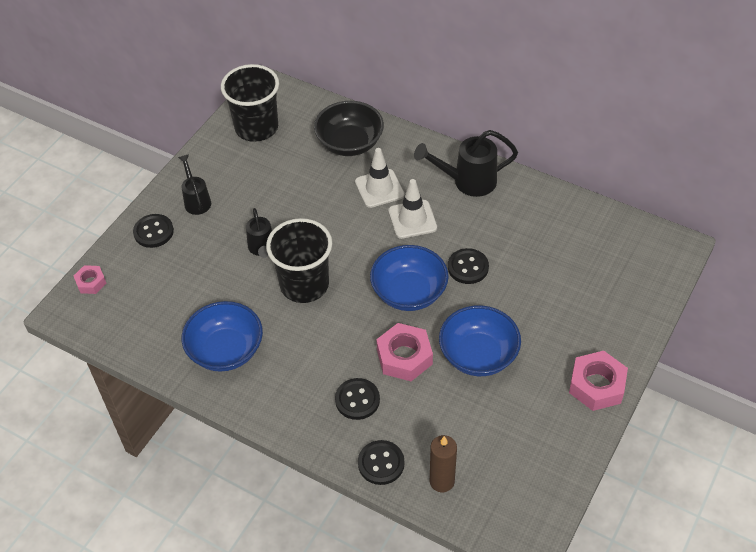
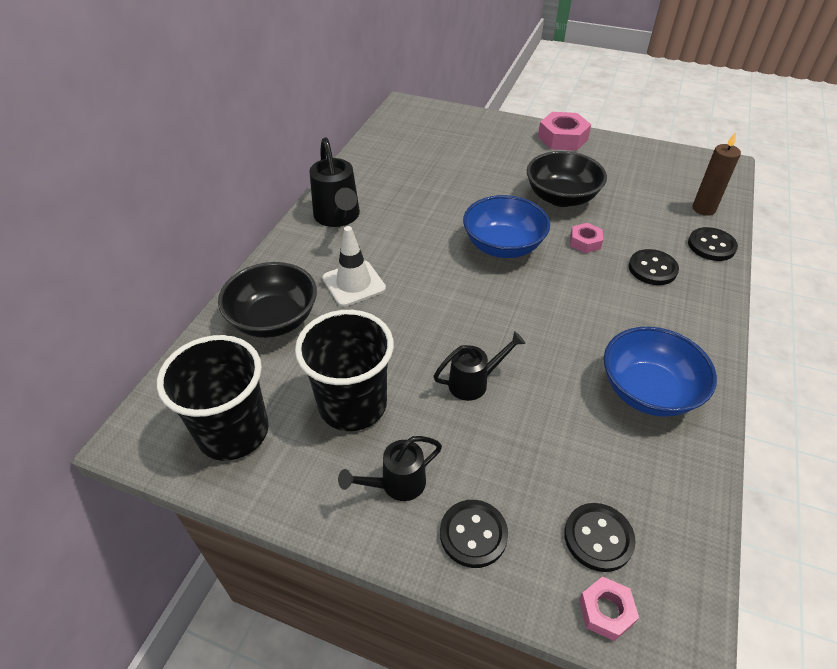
camera: 100 degrees left, 5 degrees down
(304, 285) = (520, 331): black cup -> black cup (353, 405)
(404, 357) = (585, 242): pink nut -> pink nut, size x0.57
(412, 219) = (399, 252): white traffic cone -> none
(468, 267) = (458, 210): black button -> black button (598, 538)
(478, 355) = (561, 197): blue bowl -> black bowl

